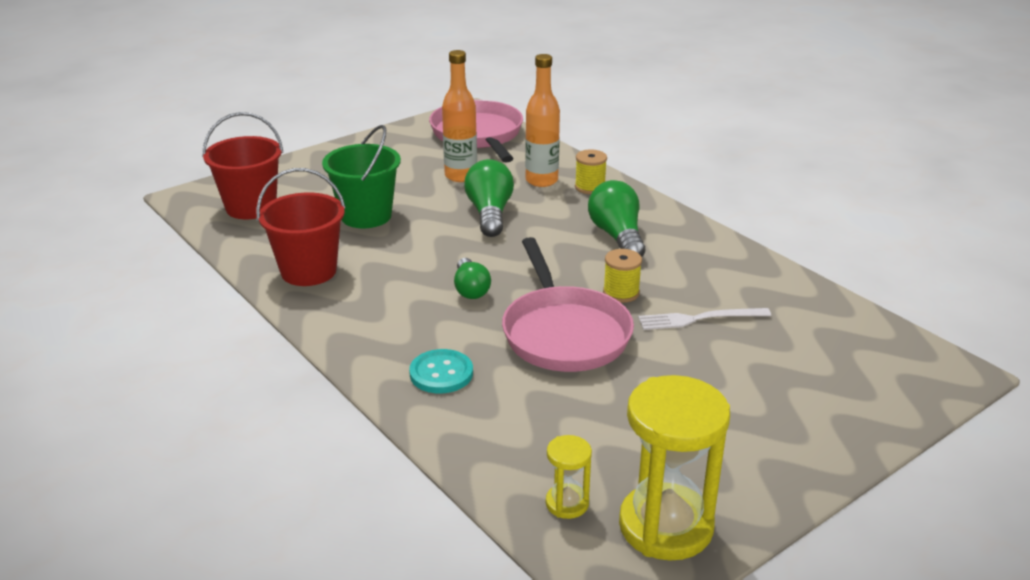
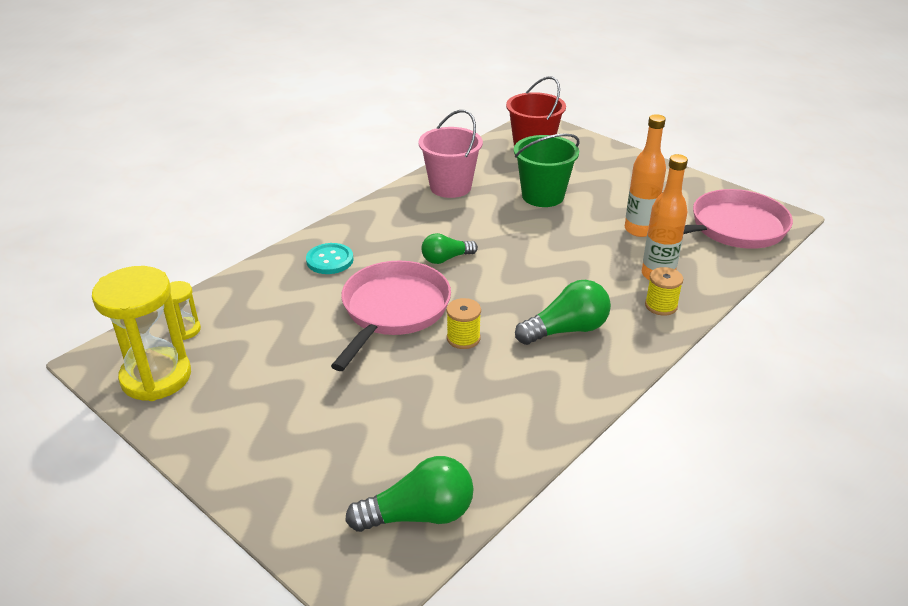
camera: 80 degrees right, 5 degrees up
(308, 271) = (450, 187): red bucket -> pink bucket
(490, 213) = (576, 253): green light bulb -> green light bulb (419, 515)
(564, 332) = (393, 311): pink pan -> pink pan turned 135 degrees clockwise
(699, 319) = (431, 389): white fork -> none

